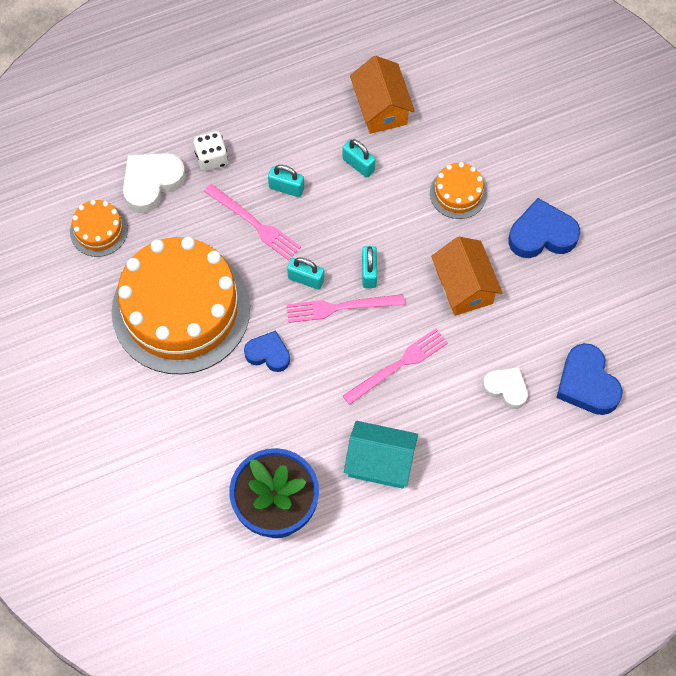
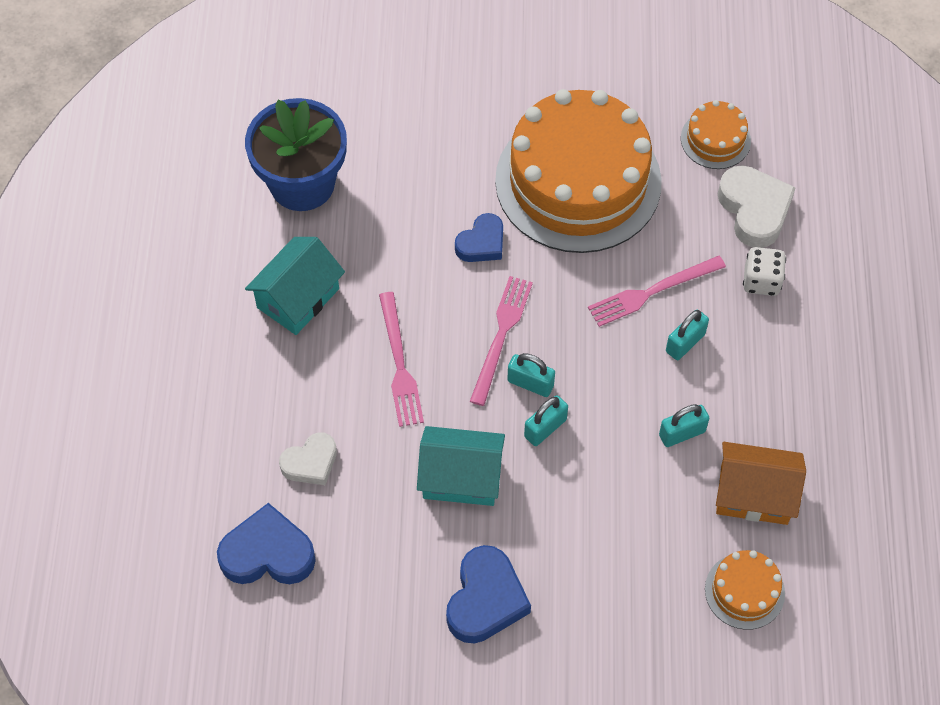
camera: 115 degrees right, 5 degrees down
(306, 279) = (554, 315): turquoise padlock -> turquoise padlock (545, 428)
(458, 193) = (590, 529): orange cake -> orange cake (744, 591)
(464, 286) = (461, 477): orange house -> turquoise house

